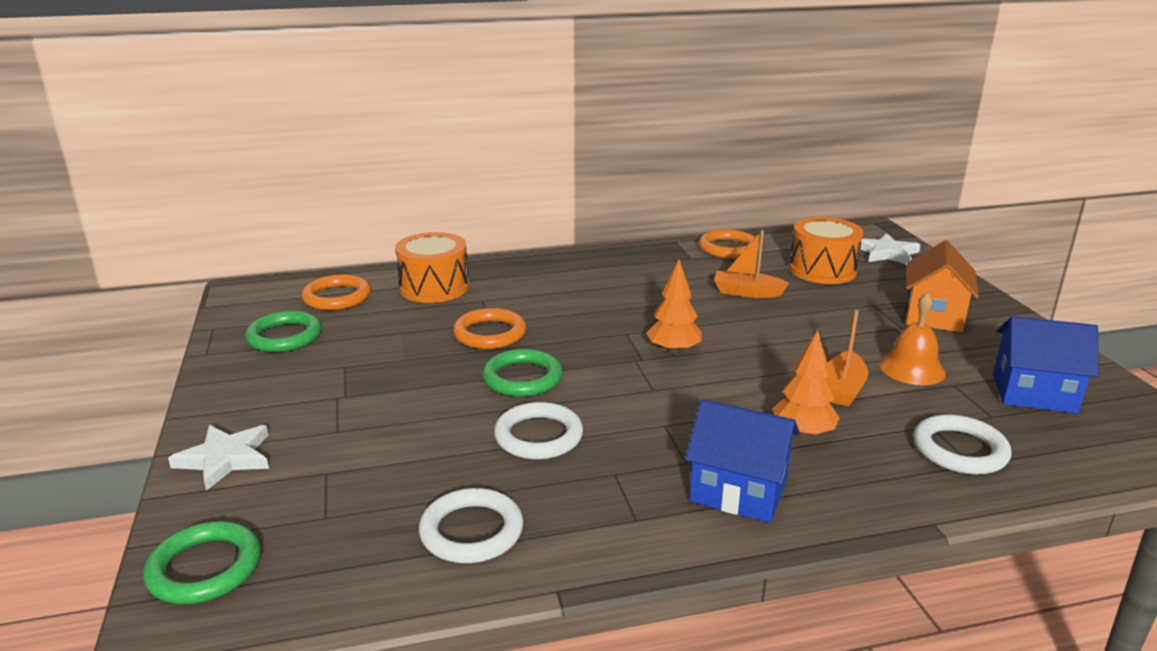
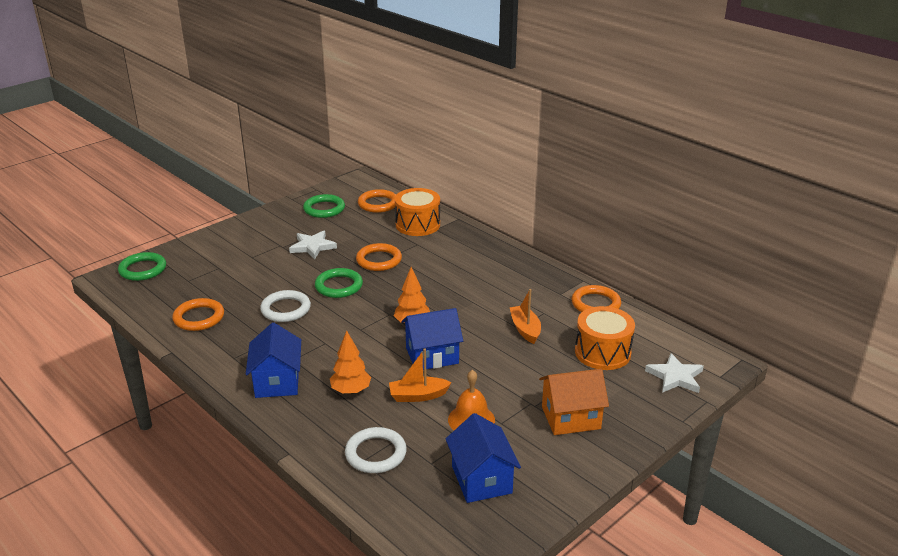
camera: 60 degrees right, 5 degrees up
(225, 458) = (213, 241): white star -> white star (312, 247)
(471, 531) = (199, 318): white ring -> orange ring
(759, 357) = (432, 355): none -> blue house

